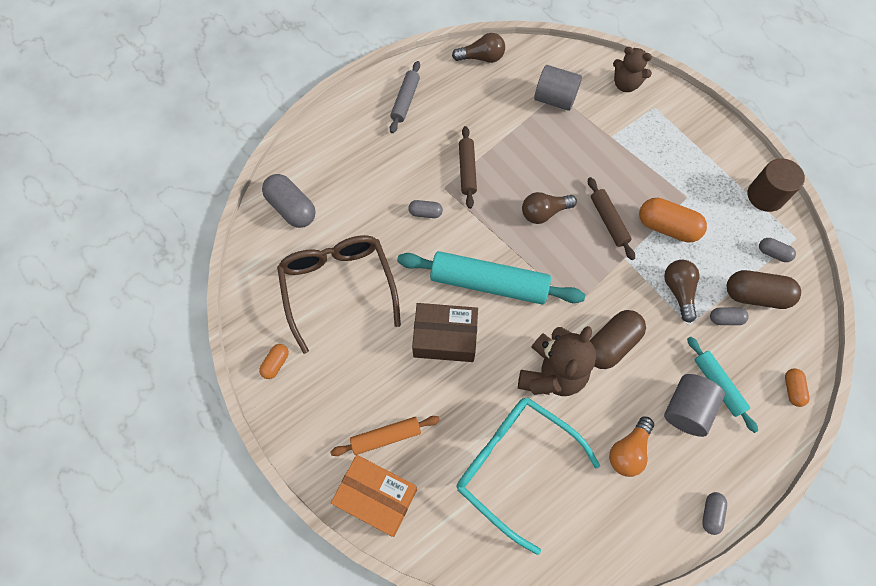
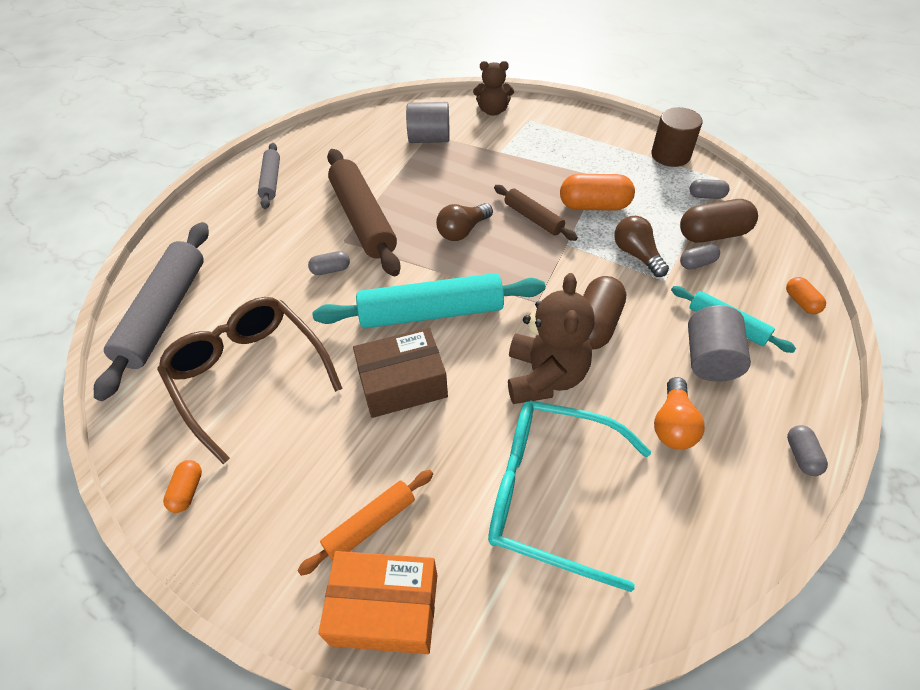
camera: 20 degrees left, 15 degrees down
(292, 208) = (164, 314): grey capsule -> grey rolling pin
(467, 170) = (363, 219): brown rolling pin -> brown rolling pin, size x1.84
(481, 58) = (340, 127): brown light bulb -> none

